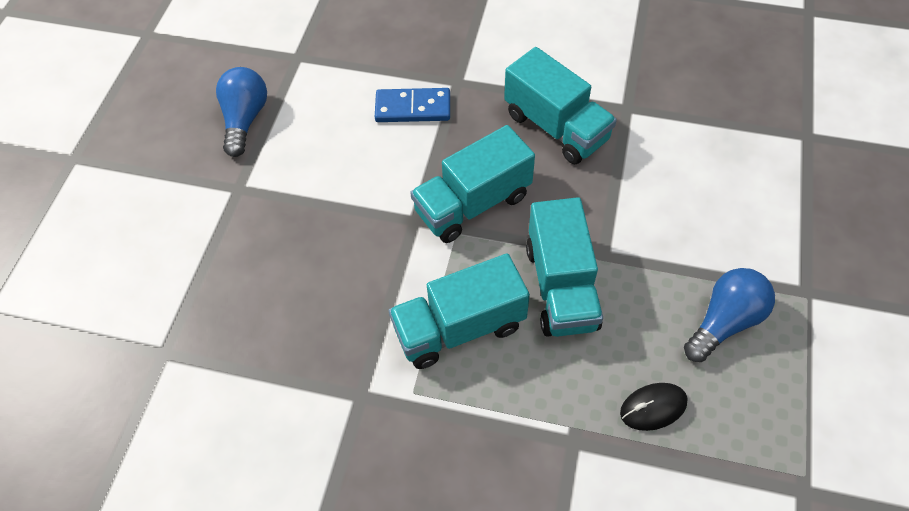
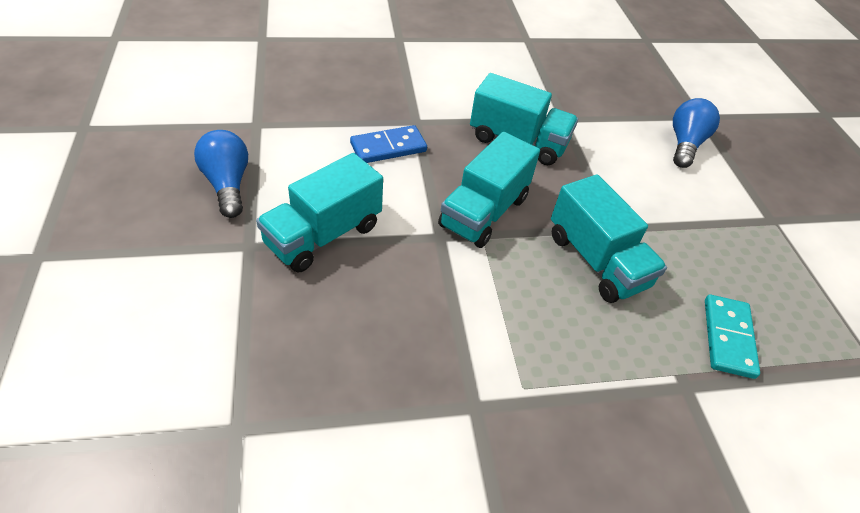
camera: 30 degrees left, 10 degrees down
(459, 327) = (532, 317): turquoise truck -> turquoise truck (323, 235)
(653, 407) = (728, 337): black mouse -> turquoise domino
(724, 321) = (733, 256): blue light bulb -> blue light bulb (685, 144)

